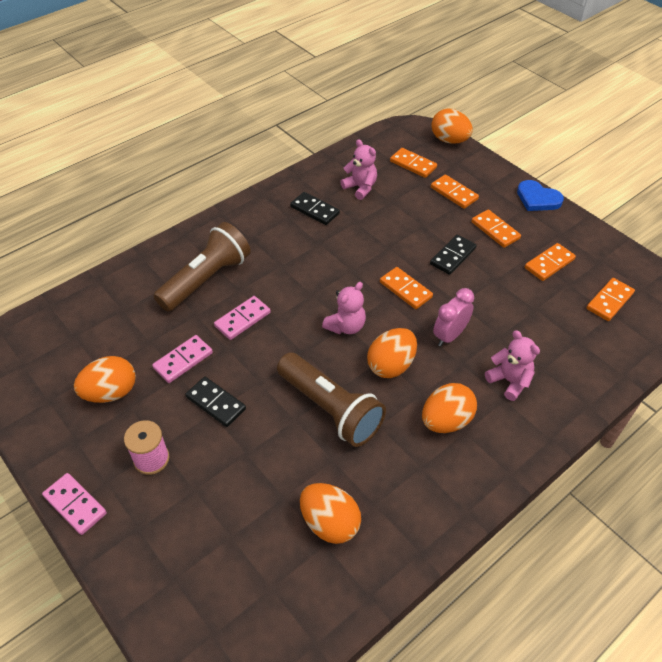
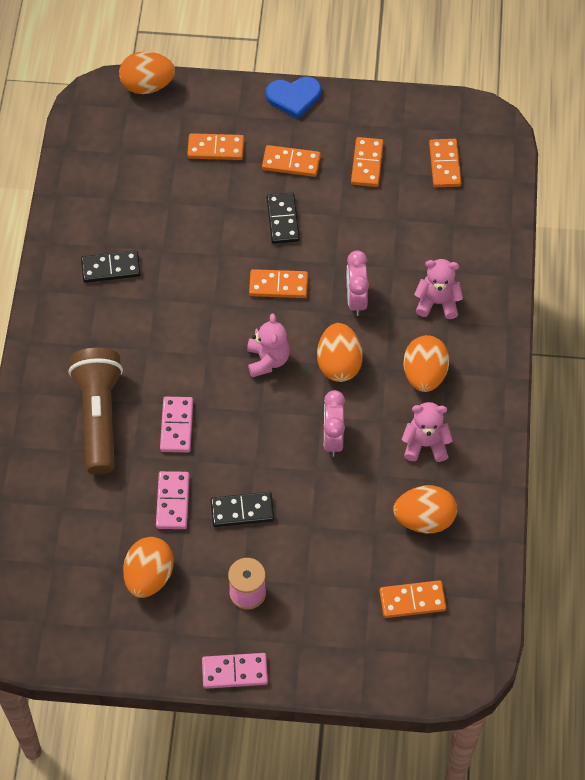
camera: 45 degrees left, 10 degrees up
(330, 409) = (333, 439): brown flashlight -> pink clock
(360, 188) = (124, 209): pink teddy bear -> pink teddy bear (425, 444)
(413, 164) = (144, 143): orange domino -> orange domino (412, 600)

